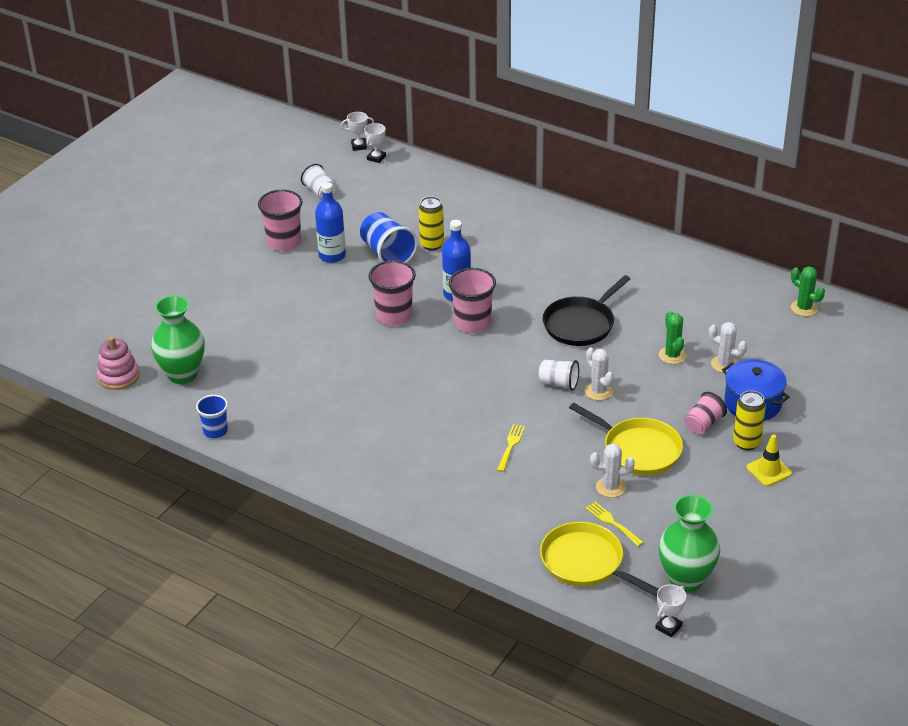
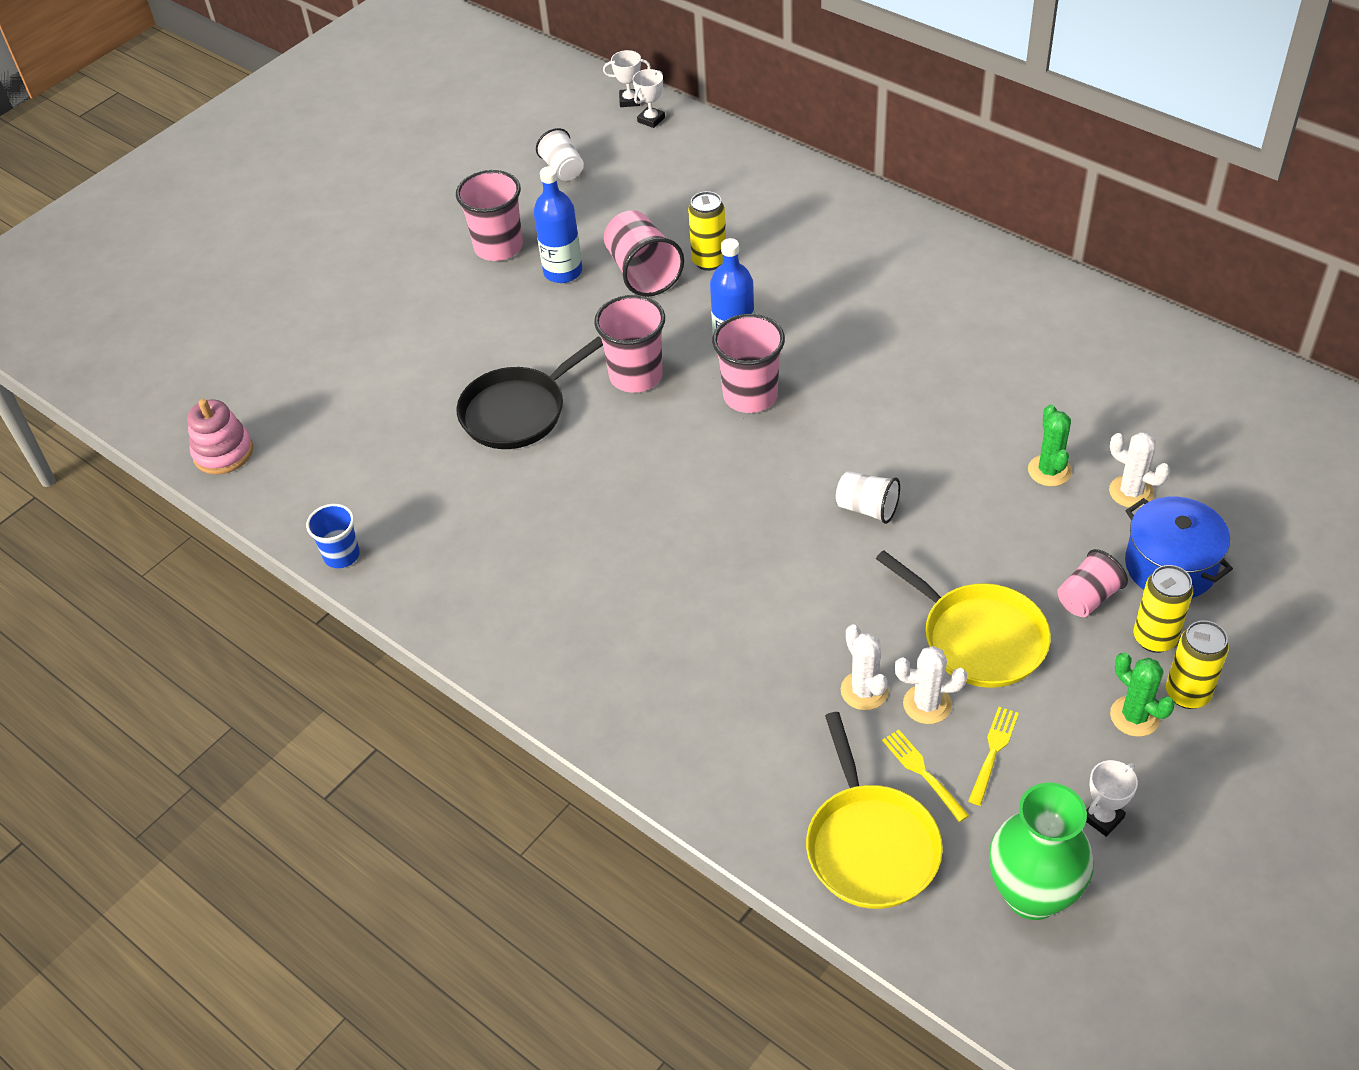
camera: 10 degrees right, 10 degrees up
(182, 374) = (314, 455): green vase -> none
(387, 253) = (642, 273): blue cup -> pink cup
(510, 446) = (778, 616): yellow fork -> yellow fork (993, 752)
(581, 324) = (913, 407): black pan -> black pan (517, 412)
(585, 562) = (870, 845): yellow pan -> yellow pan turned 150 degrees counterclockwise
(598, 391) = (927, 527): white cactus -> white cactus (864, 691)
(668, 627) = (994, 988): white trophy -> white trophy (1102, 818)
(769, 470) = (1187, 694): yellow traffic cone -> yellow can
(804, 308) = (1265, 400): green cactus -> green cactus (1134, 716)

